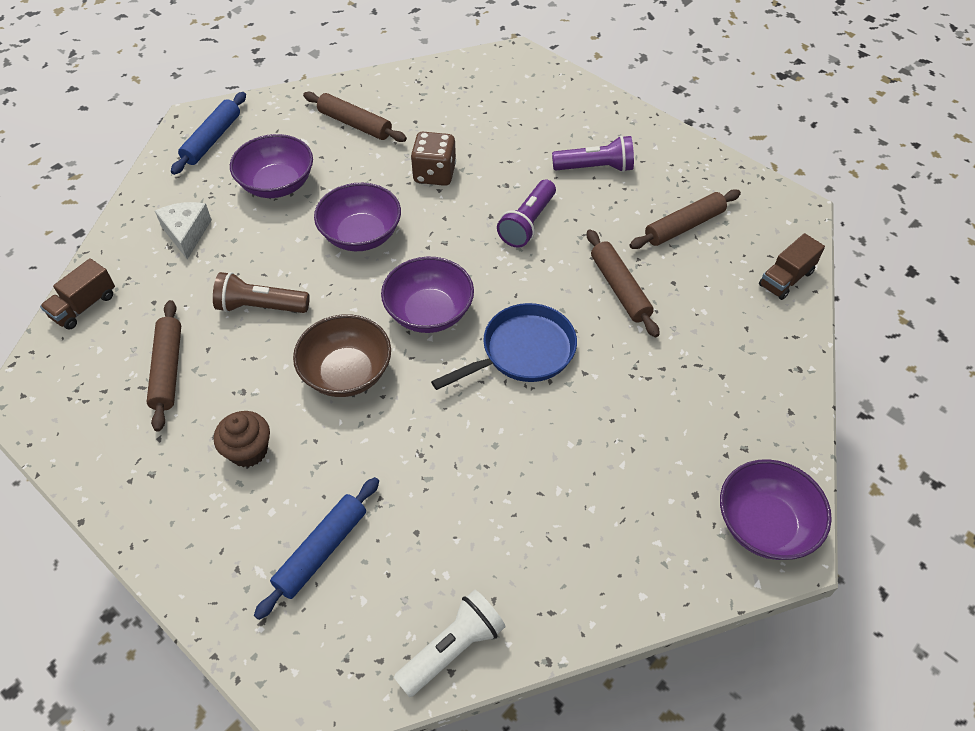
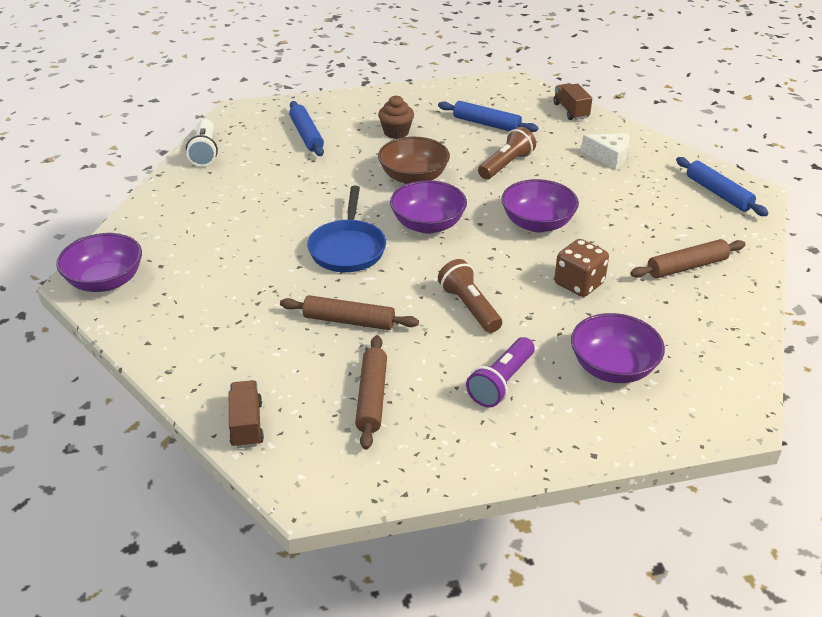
camera: 125 degrees right, 15 degrees down
(168, 369) = (486, 124): brown rolling pin -> blue rolling pin
(277, 184) = (633, 206): purple bowl -> purple bowl (613, 368)
(527, 223) = (469, 307): purple flashlight -> brown flashlight

